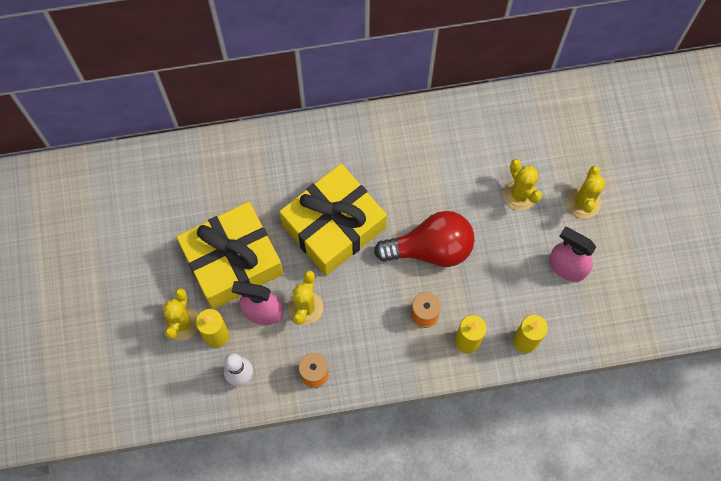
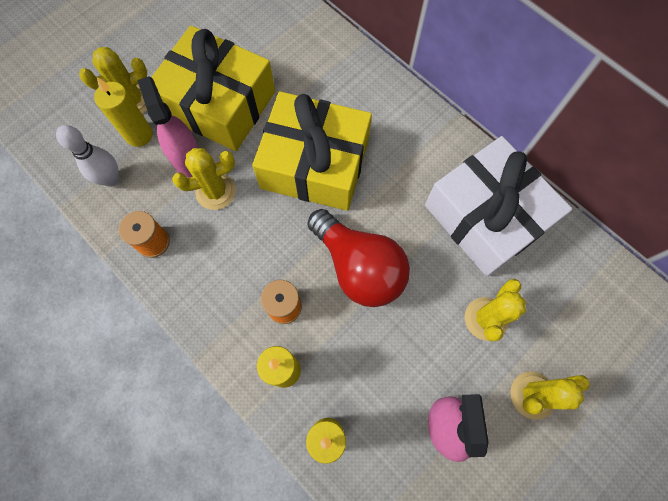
camera: 55 degrees right, 0 degrees up
(453, 143) = (486, 217): none -> white gift

